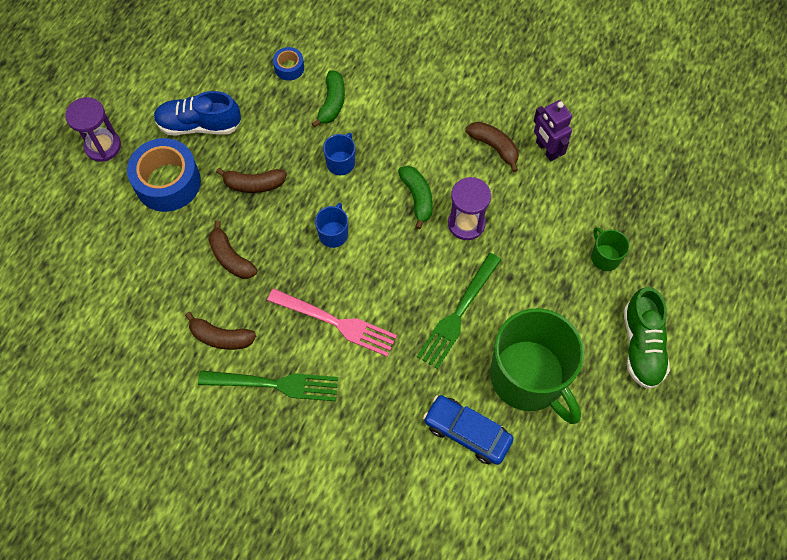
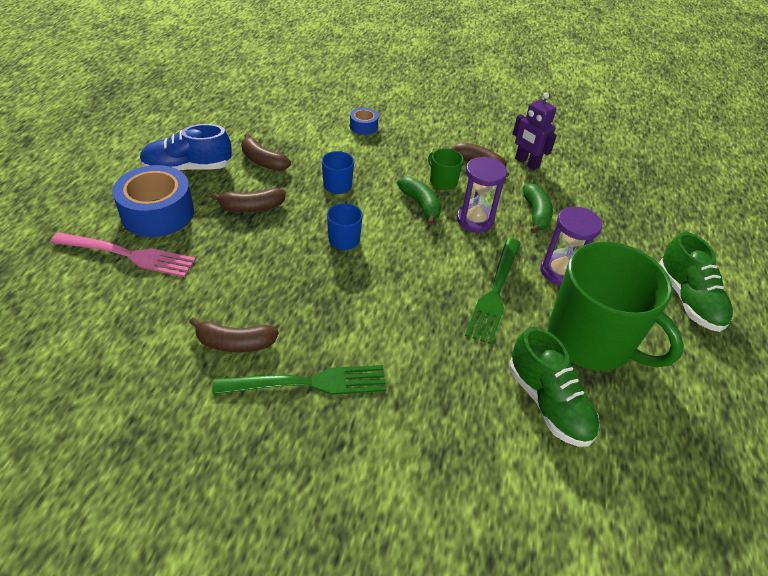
camera: 15 degrees left, 20 degrees down
(103, 146) = (83, 190): purple hourglass -> purple hourglass (560, 271)
(231, 257) = (236, 269): brown banana -> brown banana (263, 161)
(289, 68) = (272, 125): blue tape -> blue tape (363, 126)
(332, 103) = (318, 145): green banana -> green banana (536, 214)
(336, 323) = (366, 314): pink fork -> pink fork (128, 255)
(467, 432) = (548, 403): blue car -> green shoe
(605, 257) = (616, 233): green mug -> green mug (443, 181)

